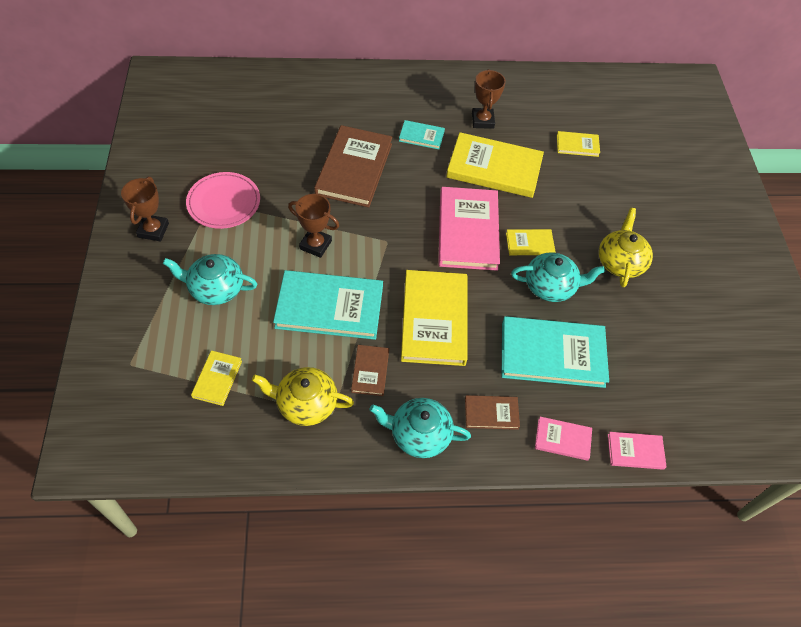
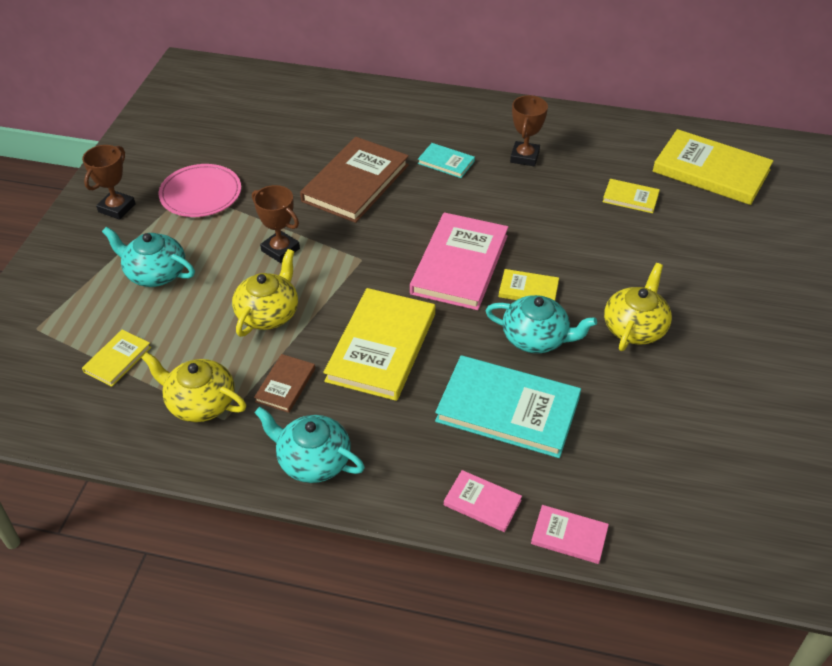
camera: 20 degrees right, 10 degrees down
(329, 307) = (268, 313): turquoise book -> yellow teapot
(491, 413) = (407, 456): brown book -> none
(494, 168) = (518, 206): yellow book -> yellow book (711, 171)

